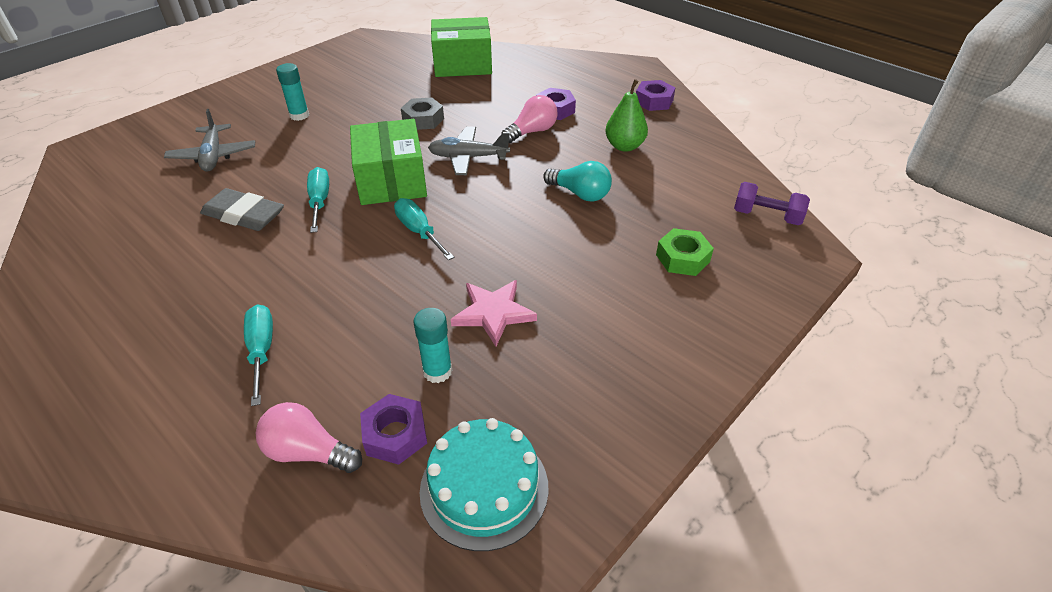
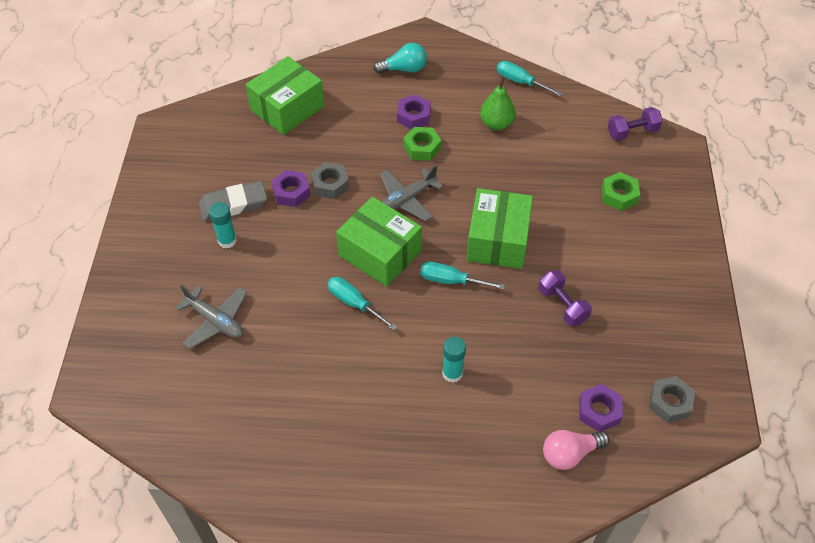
camera: 40 degrees left, 10 degrees up
(244, 215) = (317, 350): grey eraser -> grey eraser (233, 204)
(262, 350) = (467, 425): turquoise screwdriver -> turquoise screwdriver (520, 82)
(437, 371) = (576, 362): turquoise glue stick -> turquoise glue stick (452, 373)
(484, 488) = (669, 402): turquoise cake -> grey nut
(493, 313) = (562, 305): pink star -> purple dumbbell
(505, 226) = (497, 240): none -> green box
(532, 132) = (422, 148): pink light bulb -> green nut
(580, 194) = (513, 183): turquoise light bulb -> turquoise light bulb (404, 69)
(654, 101) = (471, 67): purple nut -> purple nut (291, 192)

